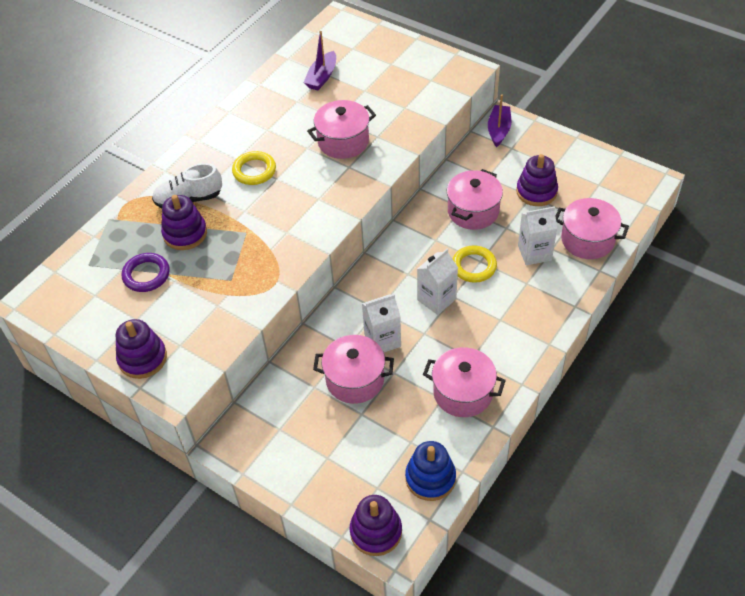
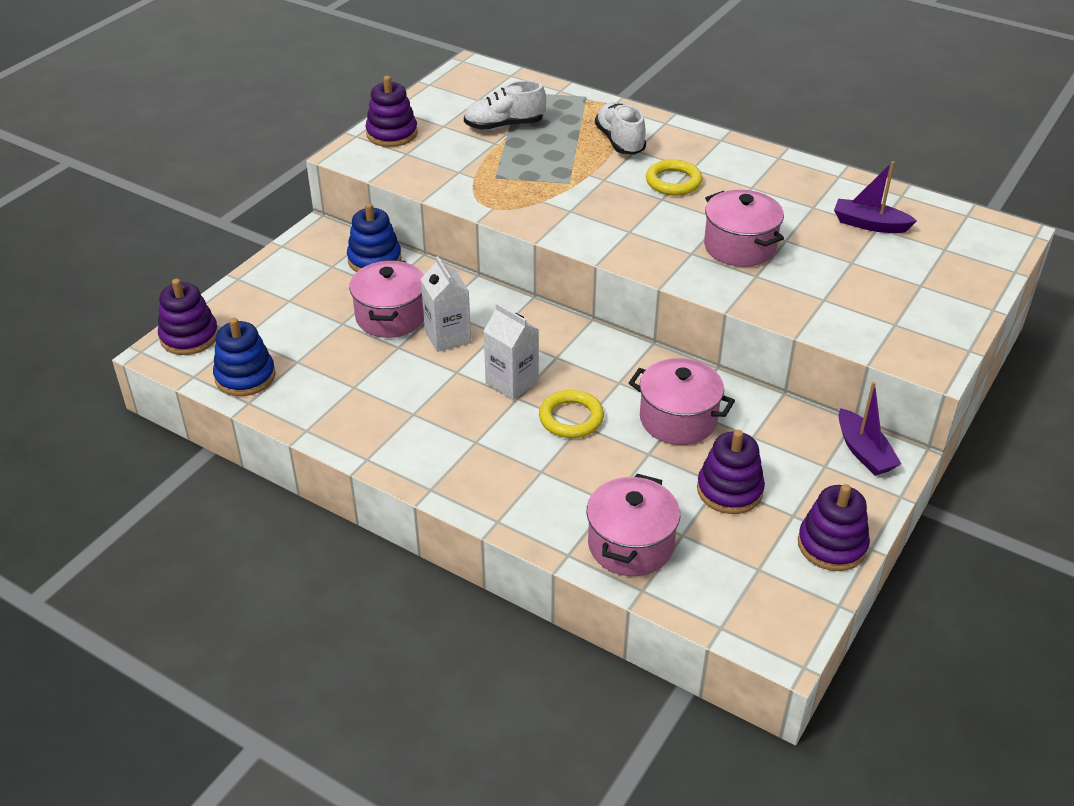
camera: 85 degrees right, 10 degrees down
(146, 275) = (504, 125): purple ring -> white shoe
(185, 233) = (565, 143): purple stacking toy -> purple stacking toy (832, 545)
(274, 397) = (374, 260): none -> blue stacking toy
(463, 393) = (360, 404): pink pot -> none
(499, 130) = (863, 452): purple boat -> purple boat turned 60 degrees clockwise
(534, 253) = (600, 482): white carton -> none

